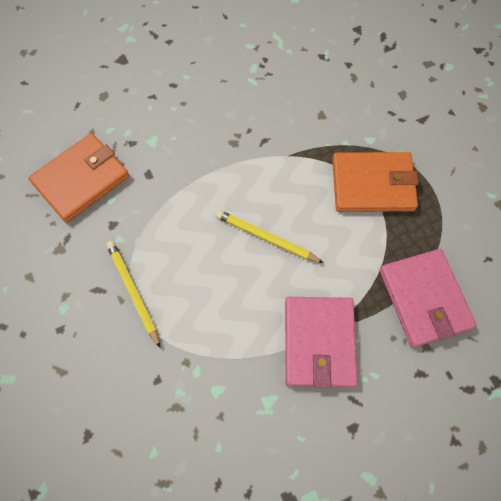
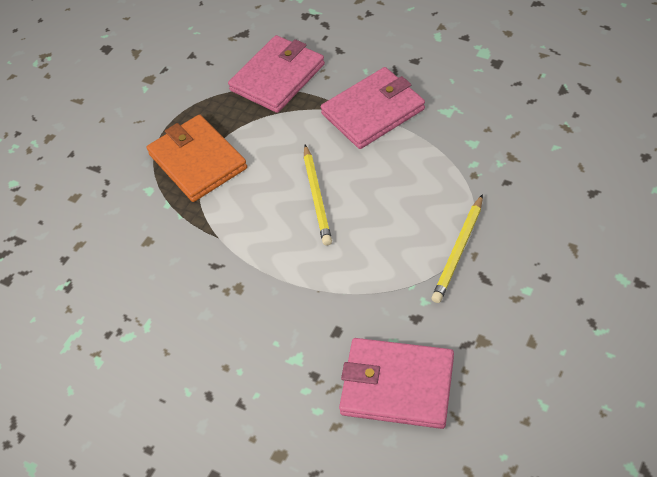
camera: 120 degrees left, 15 degrees down
(81, 179) = (397, 385): orange wallet -> pink wallet

